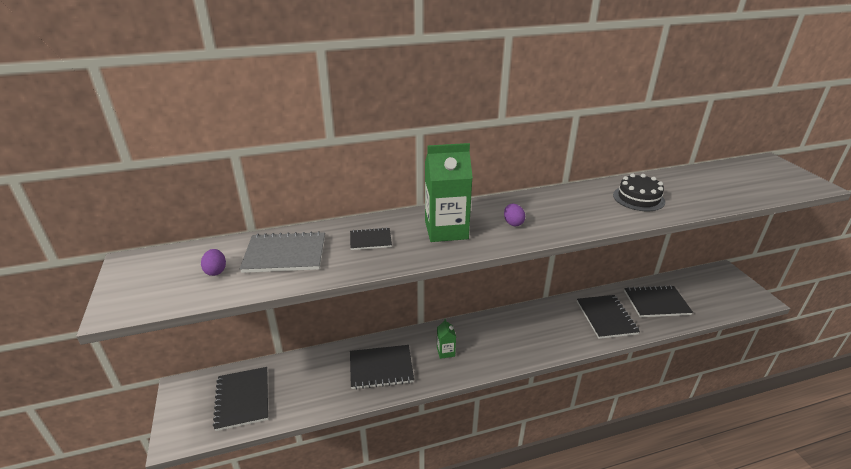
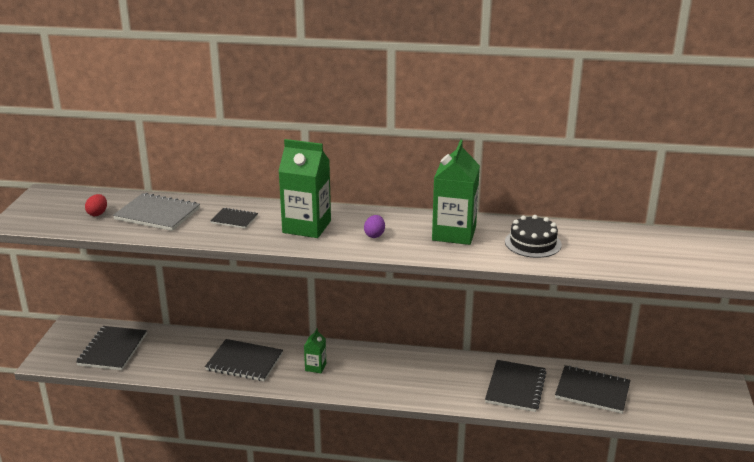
camera: 25 degrees right, 5 degrees down
(216, 271) = (97, 214): purple egg -> red egg
(572, 205) = (454, 233): none -> green carton

